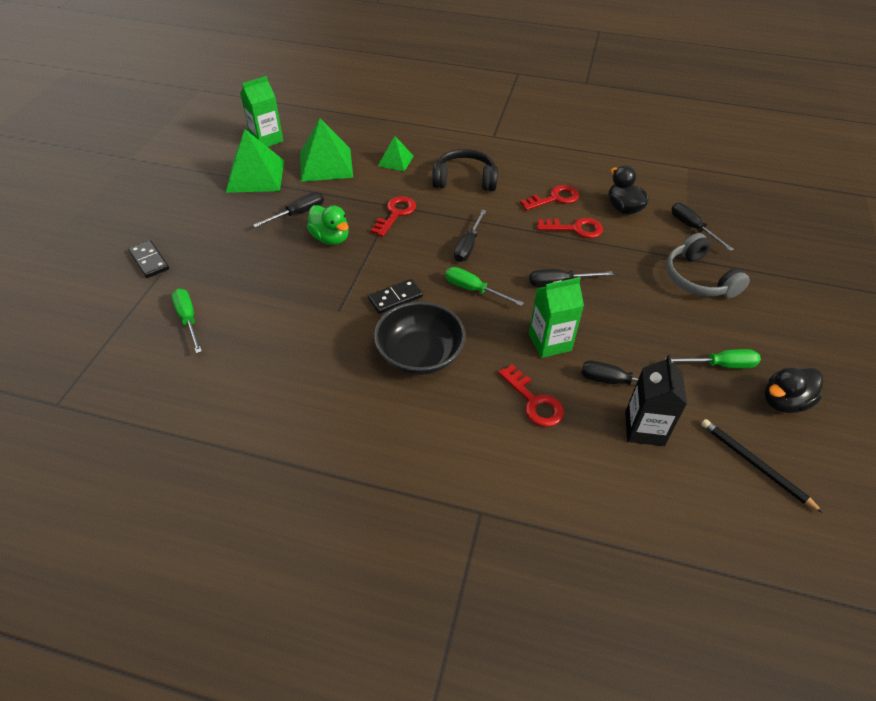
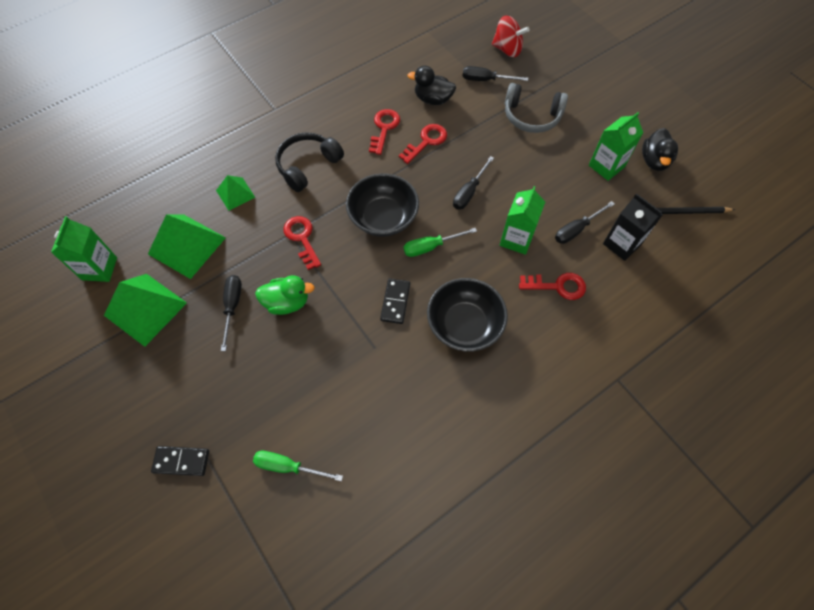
camera: 50 degrees left, 15 degrees up
(468, 246) = (383, 217): black screwdriver -> black bowl
(720, 365) = (606, 166): green screwdriver -> green carton
(747, 223) = (507, 49): none -> red spinning top

